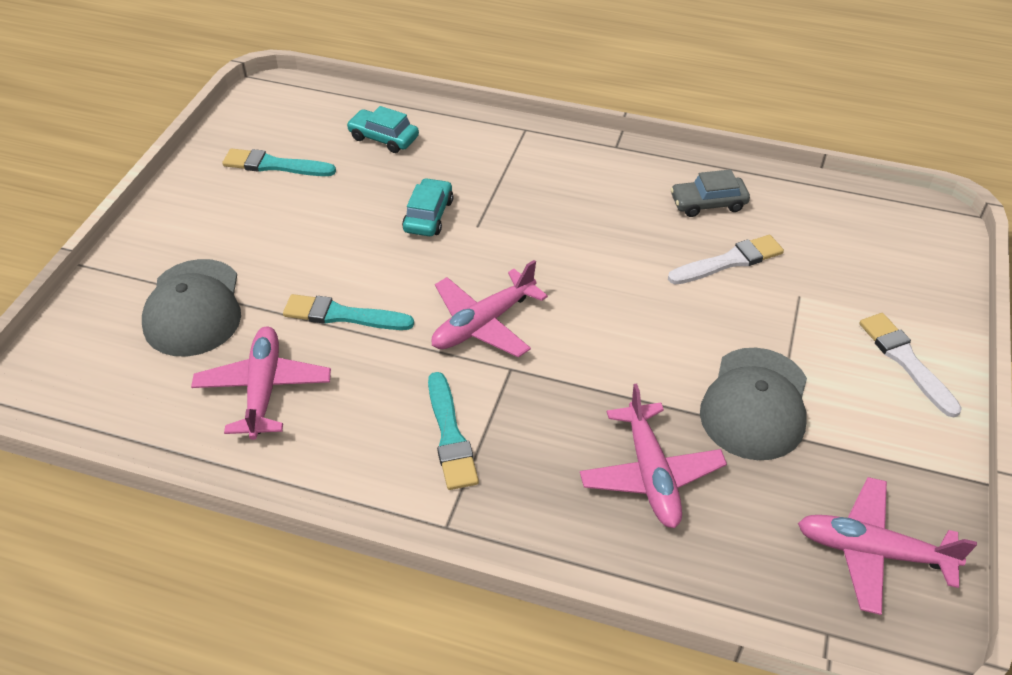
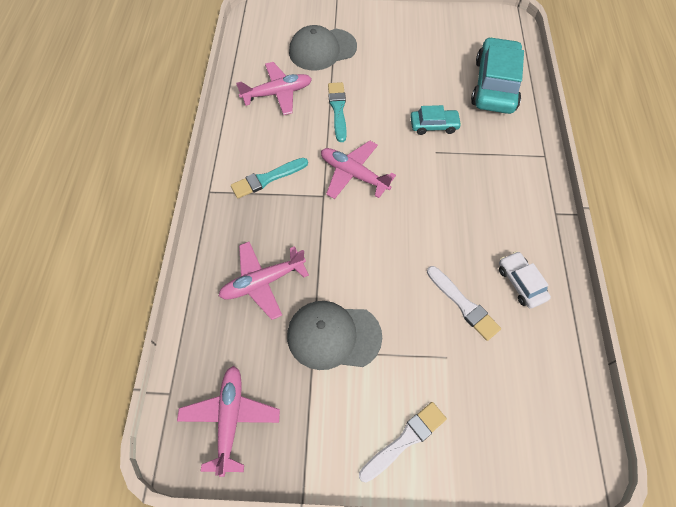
camera: 75 degrees right, 15 degrees up
(274, 165) = (444, 45): turquoise brush -> none
(383, 138) = (494, 85): turquoise car -> turquoise car, size x1.95
(708, 203) = (520, 283): grey car -> white car

